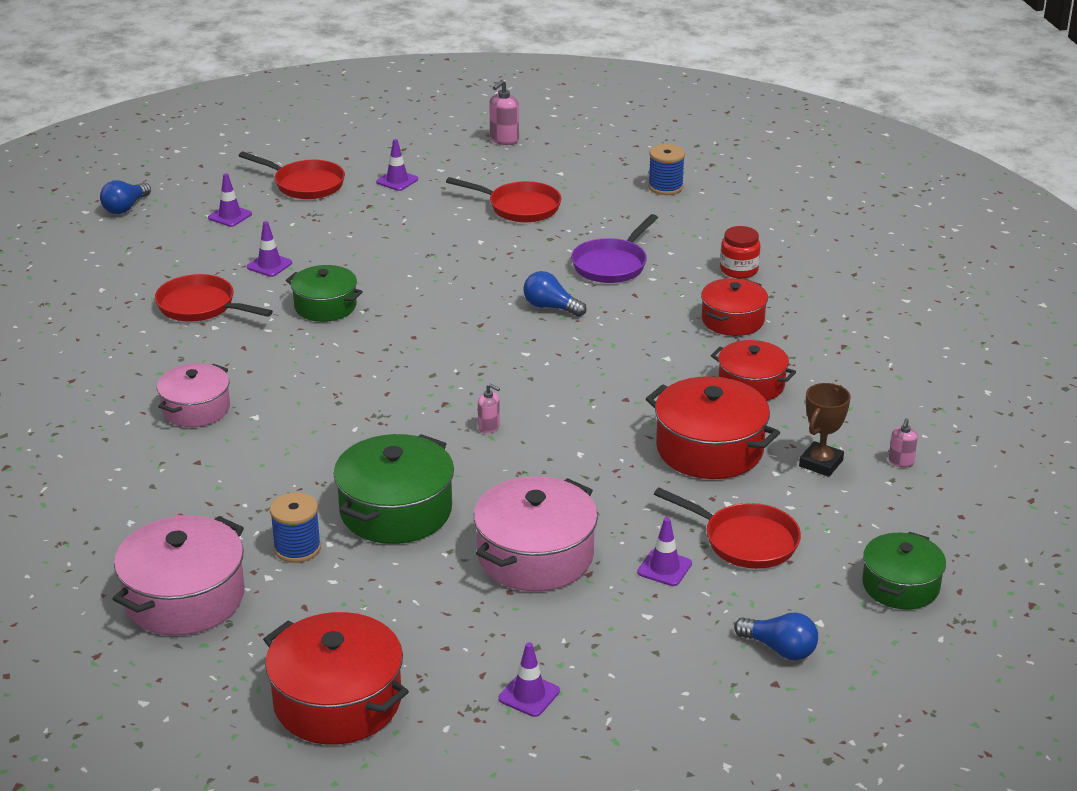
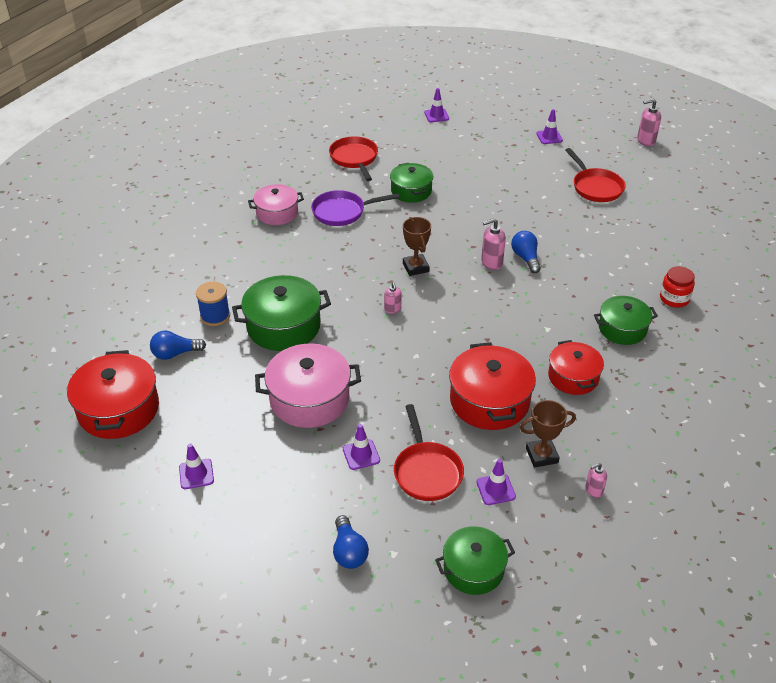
camera: 45 degrees right, 10 degrees up
(125, 208) = (395, 87): blue light bulb -> blue light bulb (175, 353)
(184, 598) = (138, 309): pink pot -> none
(269, 265) = (417, 153): purple traffic cone -> purple traffic cone (495, 489)
(305, 184) = (498, 116): red pan -> none
(450, 376) = (415, 267): none -> brown trophy
(523, 329) = (491, 262): none -> pink soap dispenser
(612, 264) = (599, 251): purple pan -> purple pan (342, 212)
(665, 187) = (704, 219): blue spool -> none
(732, 320) = (622, 329): red pot -> green pot

